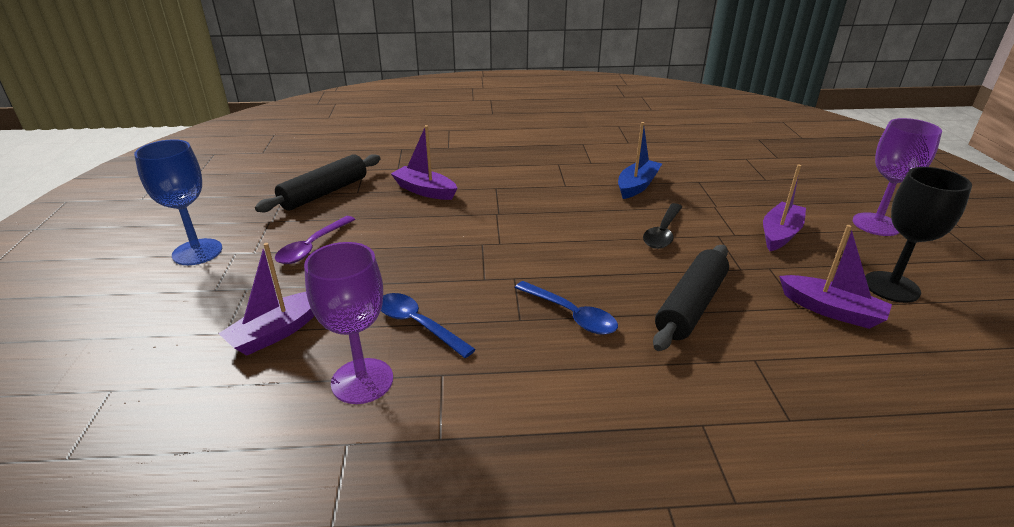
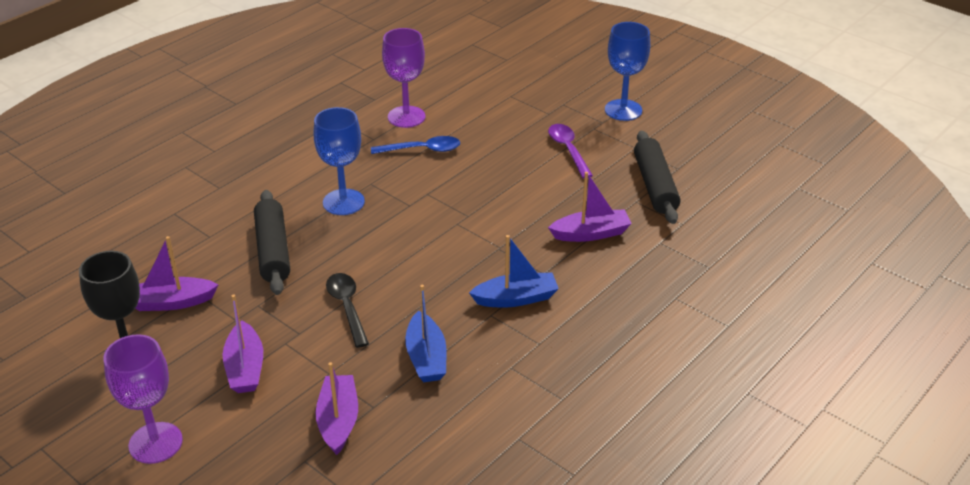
camera: 135 degrees right, 5 degrees up
(277, 332) = (486, 109): purple boat -> purple boat (338, 421)
(536, 185) = (516, 298): none -> blue boat
(571, 315) = (343, 202): blue spoon -> blue goblet

